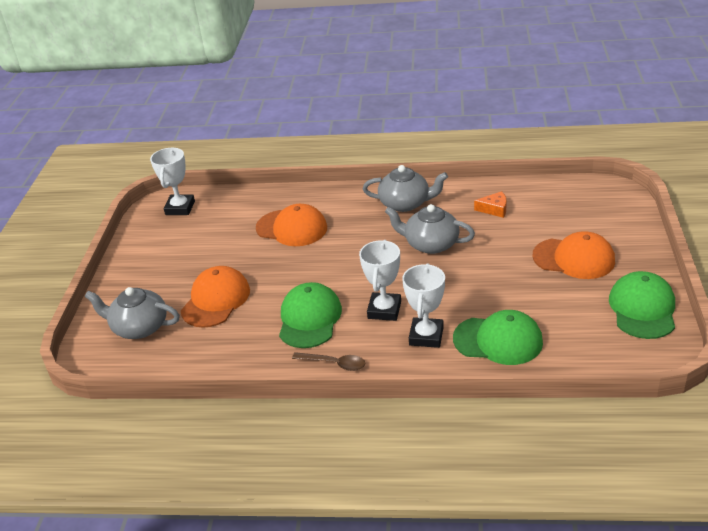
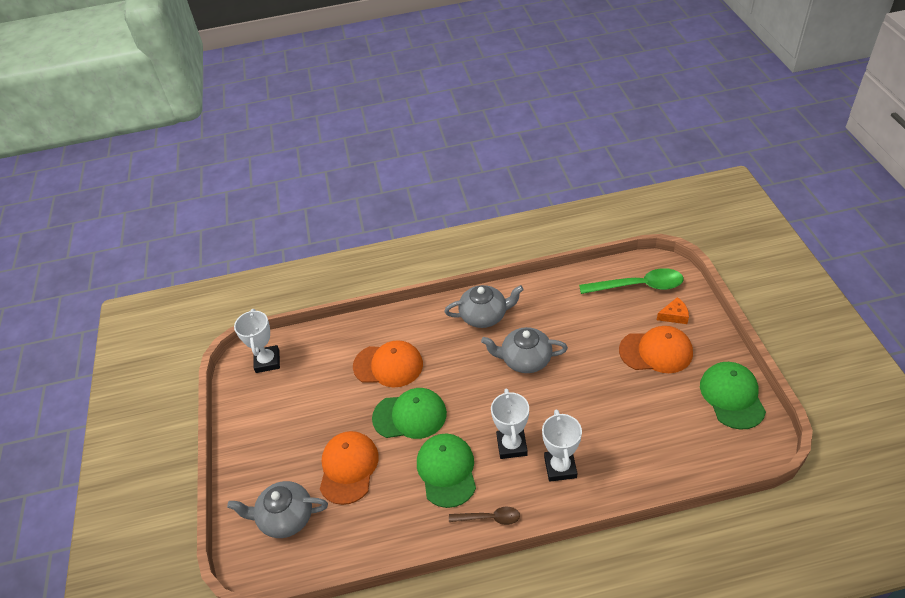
camera: 15 degrees left, 10 degrees up
(494, 209) = (567, 308): orange cheese -> orange cheese (674, 315)
(498, 340) = (624, 458): green cap -> green cap (410, 415)
(580, 202) = (639, 286): none -> green spoon

